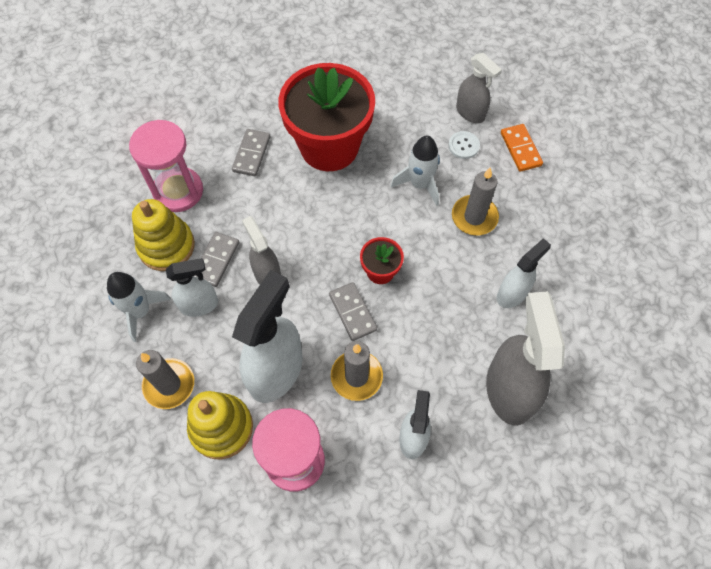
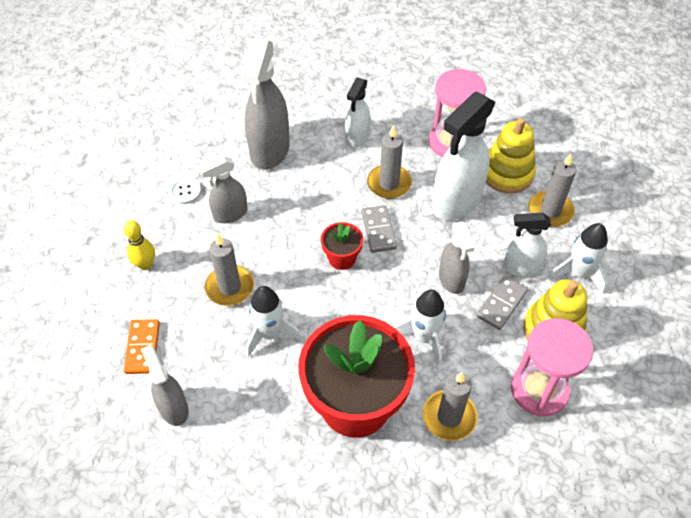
camera: 165 degrees left, 10 degrees down
(251, 154) = (449, 417): grey domino -> grey candle
(284, 212) = (424, 337): none -> white rocket
(463, 146) = (202, 367): white button -> white button (185, 192)
(512, 293) = (230, 214): white spray bottle -> grey spray bottle
(563, 220) = (145, 264): none -> yellow bowling pin

